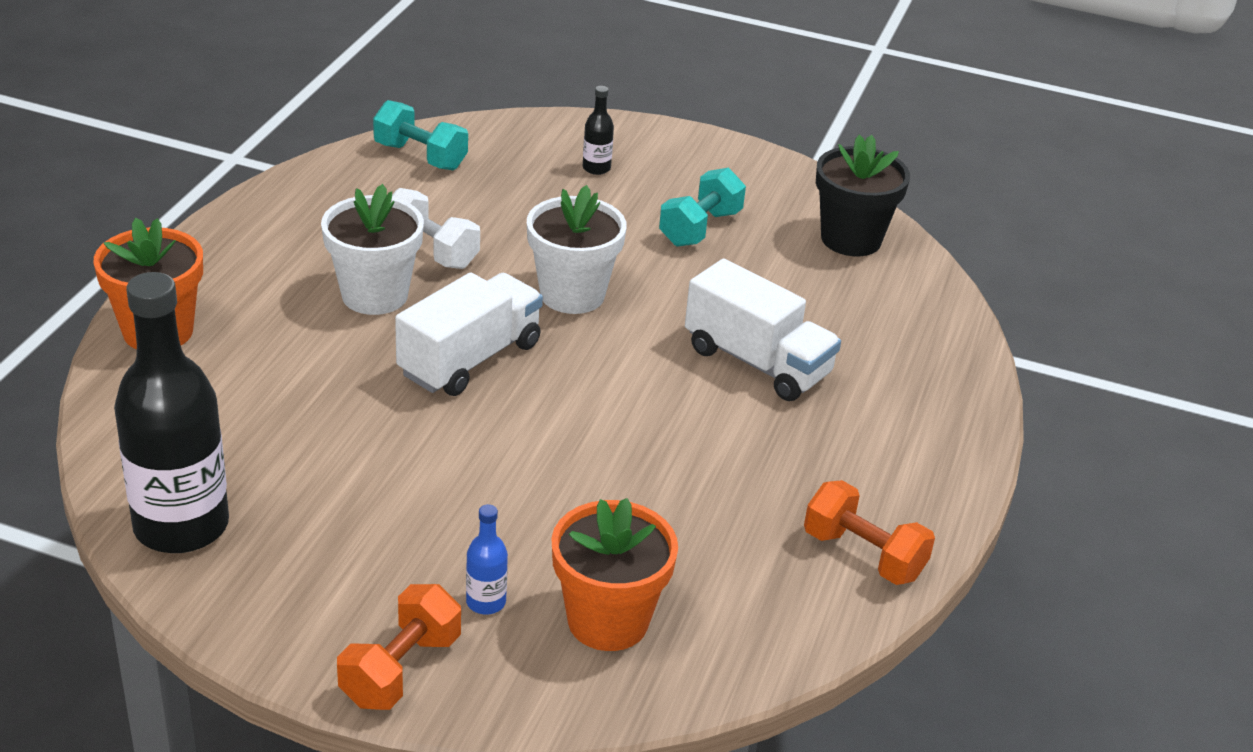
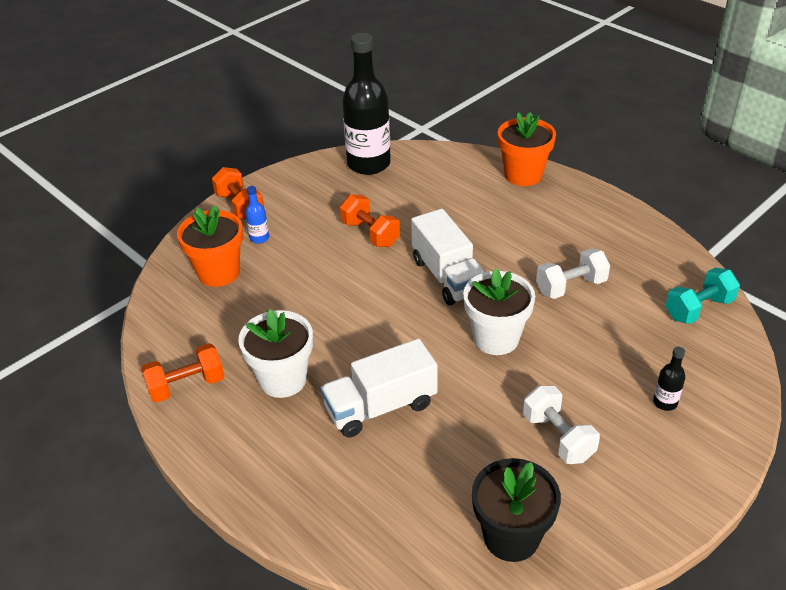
camera: 120 degrees right, 5 degrees up
(374, 295) = (528, 253): white flower pot -> white flower pot (283, 379)
(404, 465) = (370, 233): none -> orange dumbbell
(700, 228) = (558, 437): turquoise dumbbell -> white dumbbell

